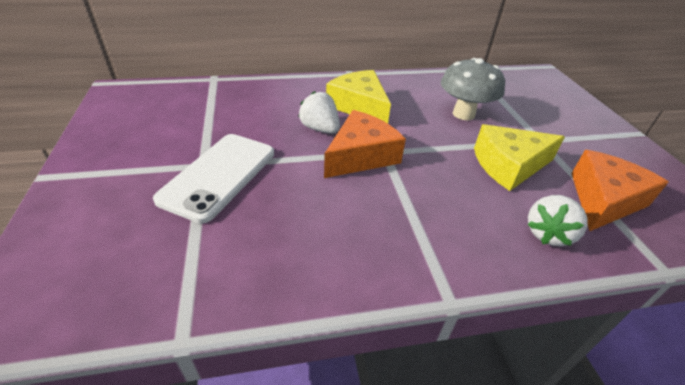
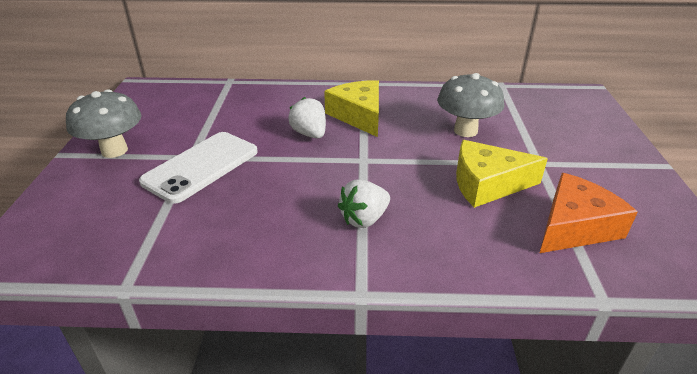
camera: 15 degrees right, 5 degrees down
(109, 166) = (114, 150): none -> grey mushroom
(361, 156) = (338, 161): orange cheese -> none
(548, 234) = (492, 250): white strawberry -> white strawberry (364, 219)

